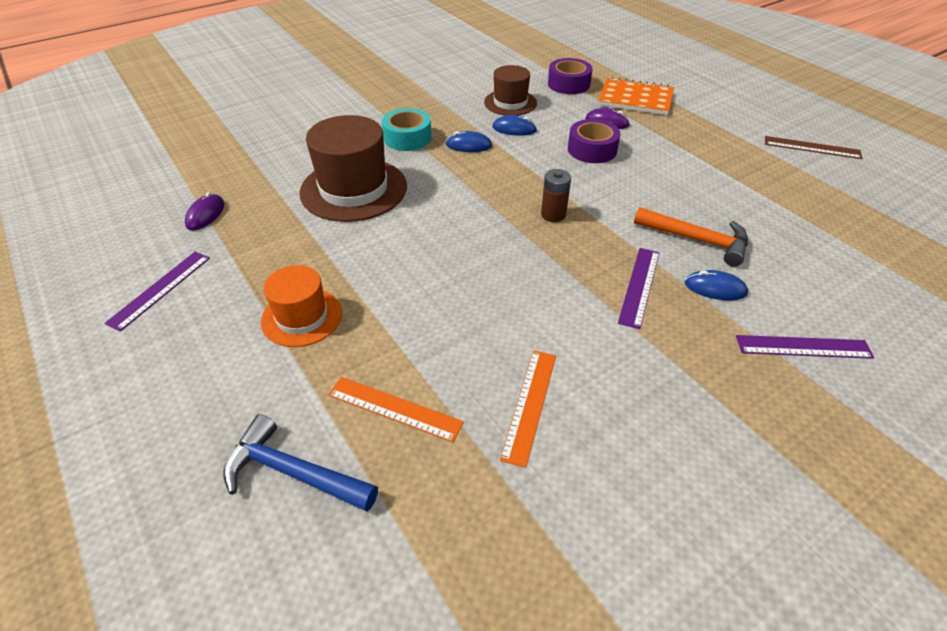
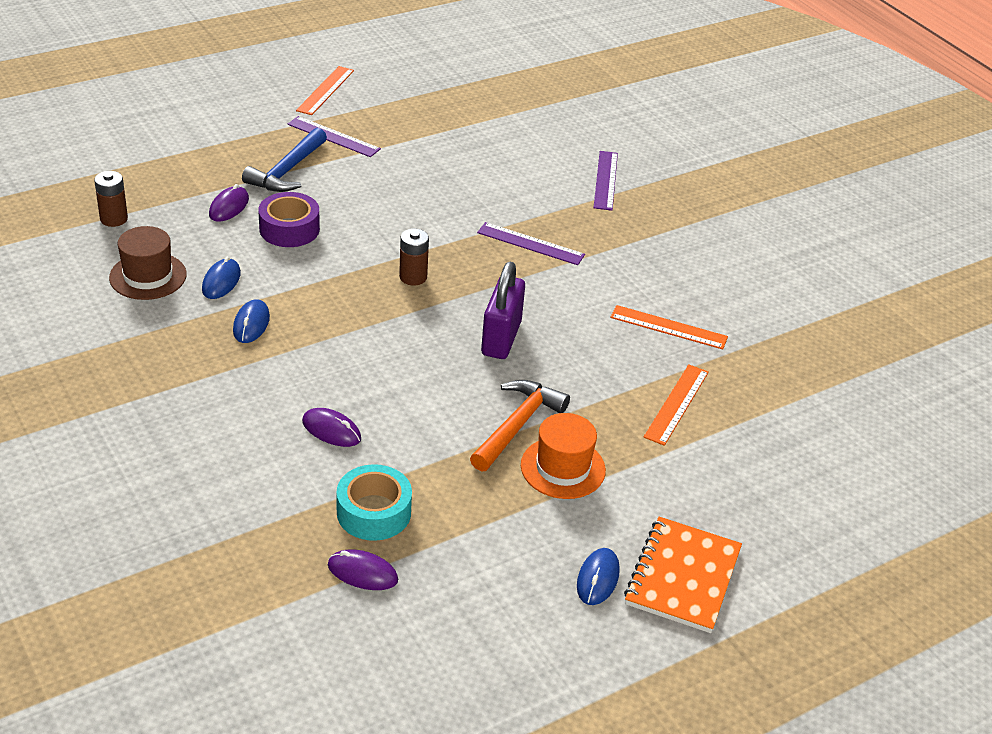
camera: 90 degrees left, 5 degrees down
(160, 289) = (511, 594): purple ruler -> purple ruler (333, 137)
(293, 473) = (745, 464): blue hammer -> blue hammer (287, 171)
(353, 189) = (331, 430): brown hat -> purple mouse
(407, 138) = (214, 377): turquoise tape -> turquoise tape (374, 512)
(479, 271) = (501, 338): none -> purple padlock
(568, 84) = (114, 219): purple tape -> brown battery
(635, 99) = (178, 174): orange notebook -> orange notebook (682, 577)
(696, 240) = (467, 197): orange hammer -> orange hammer (517, 425)
(715, 288) = (536, 204): blue mouse -> blue mouse (598, 579)
(812, 147) = (325, 90): brown ruler -> orange ruler

